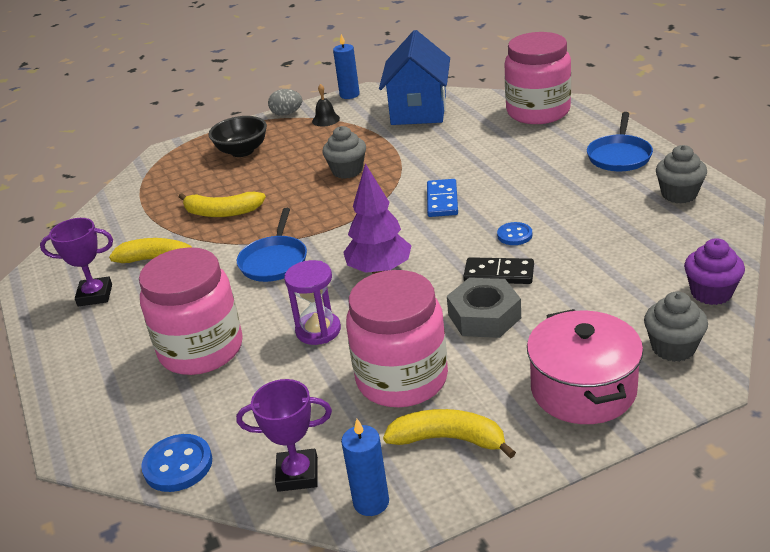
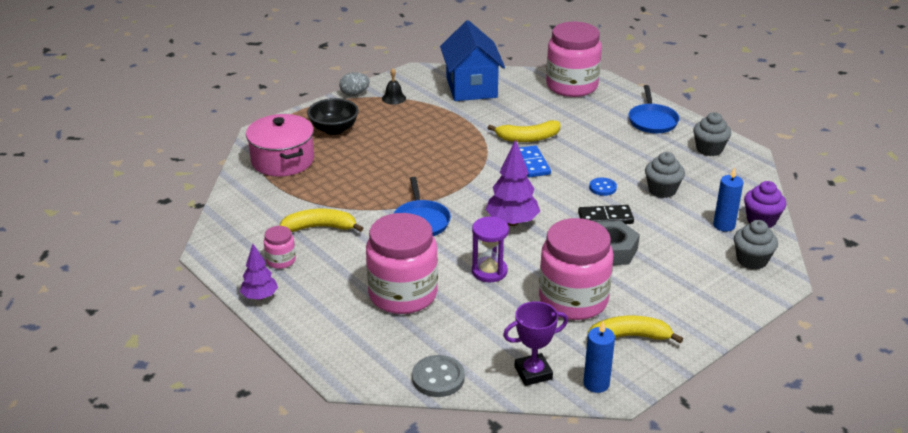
camera: 20 degrees left, 0 degrees up
(46, 336) = (260, 297): none -> purple tree
(95, 295) = (281, 260): purple trophy -> pink jar
(178, 465) = (438, 378): blue button -> grey button
(222, 212) = (350, 184): yellow banana -> yellow banana (528, 138)
(347, 171) = (439, 142): grey cupcake -> grey cupcake (662, 190)
(349, 95) = (402, 75): blue candle -> blue candle (724, 225)
(583, 389) = (704, 294): pink pot -> pink pot (283, 160)

